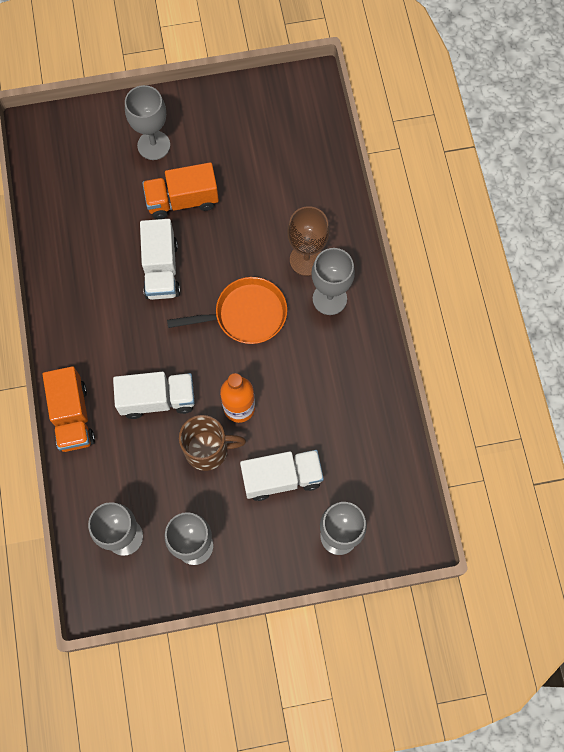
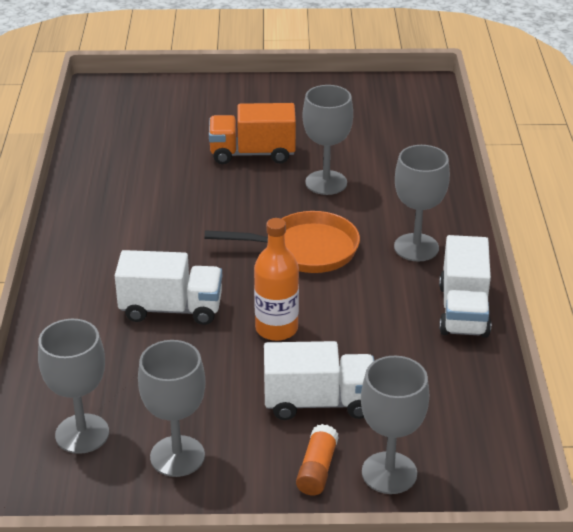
camera: 10 degrees right, 35 degrees down
(73, 416) = (56, 311): orange truck -> none
(153, 145) = (231, 112): grey goblet -> grey goblet (326, 183)
(161, 269) = (211, 202): white truck -> white truck (463, 310)
(208, 450) = (224, 362): brown mug -> none
(290, 541) = (317, 469): none -> orange glue stick
(306, 260) = (392, 213): brown goblet -> none

